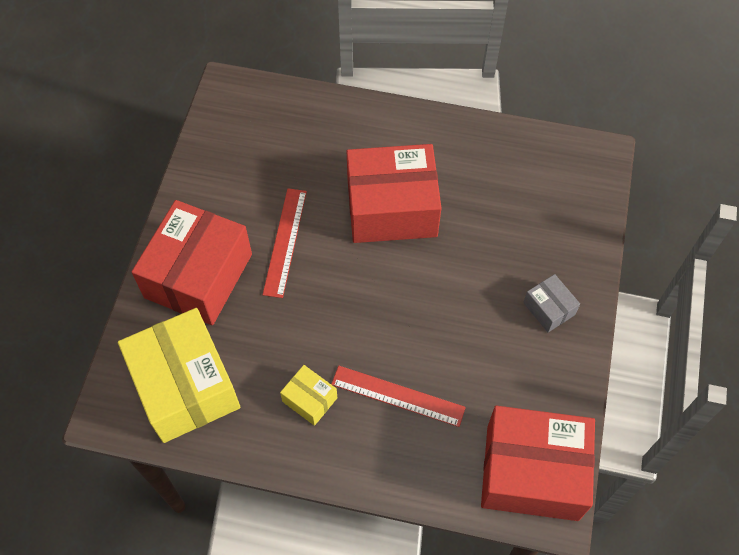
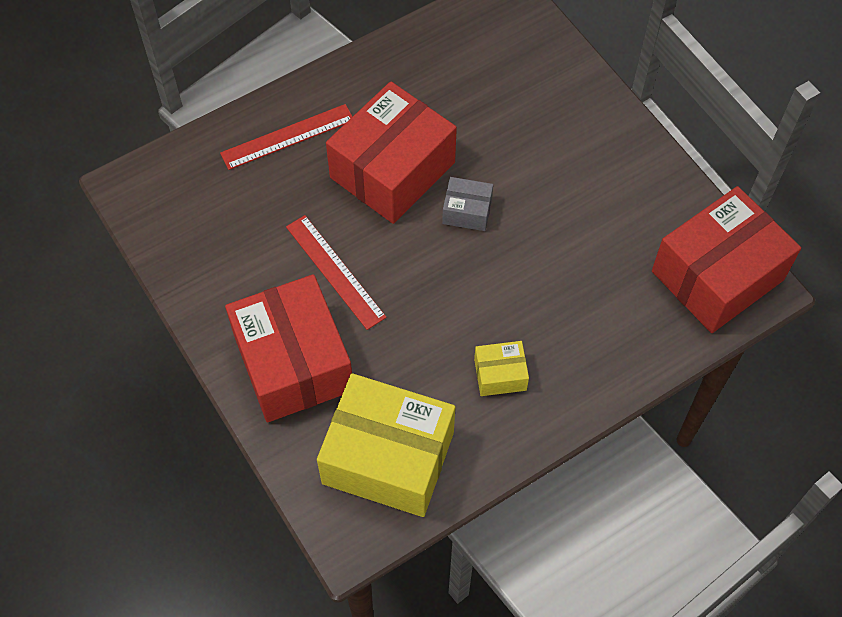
camera: 45 degrees left, 0 degrees up
(397, 396) = (563, 310): red ruler -> red ruler (287, 137)
(549, 308) = (599, 145): grey box -> grey box (467, 211)

